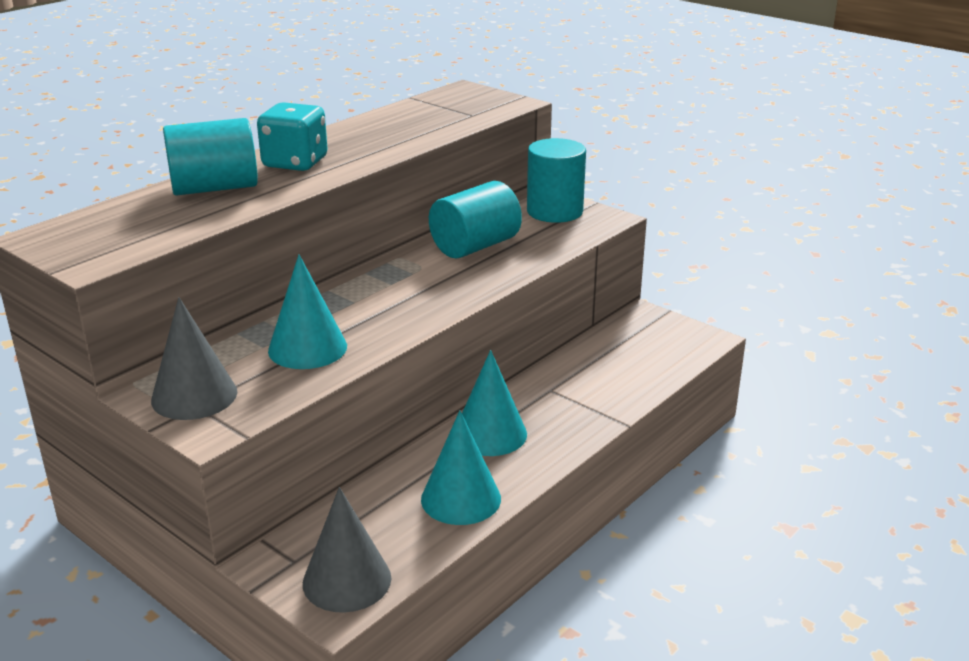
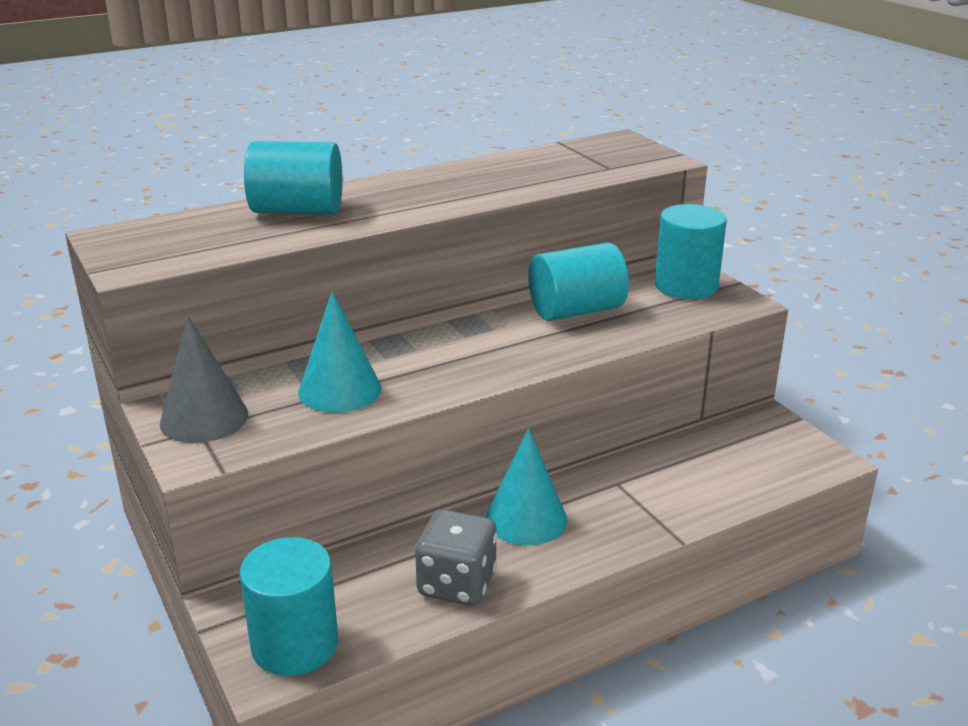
camera: 20 degrees right, 0 degrees up
(295, 163) = (392, 195): turquoise dice -> none
(347, 580) = (295, 645): grey cone -> turquoise cylinder
(461, 498) = (457, 584): turquoise cone -> grey dice

